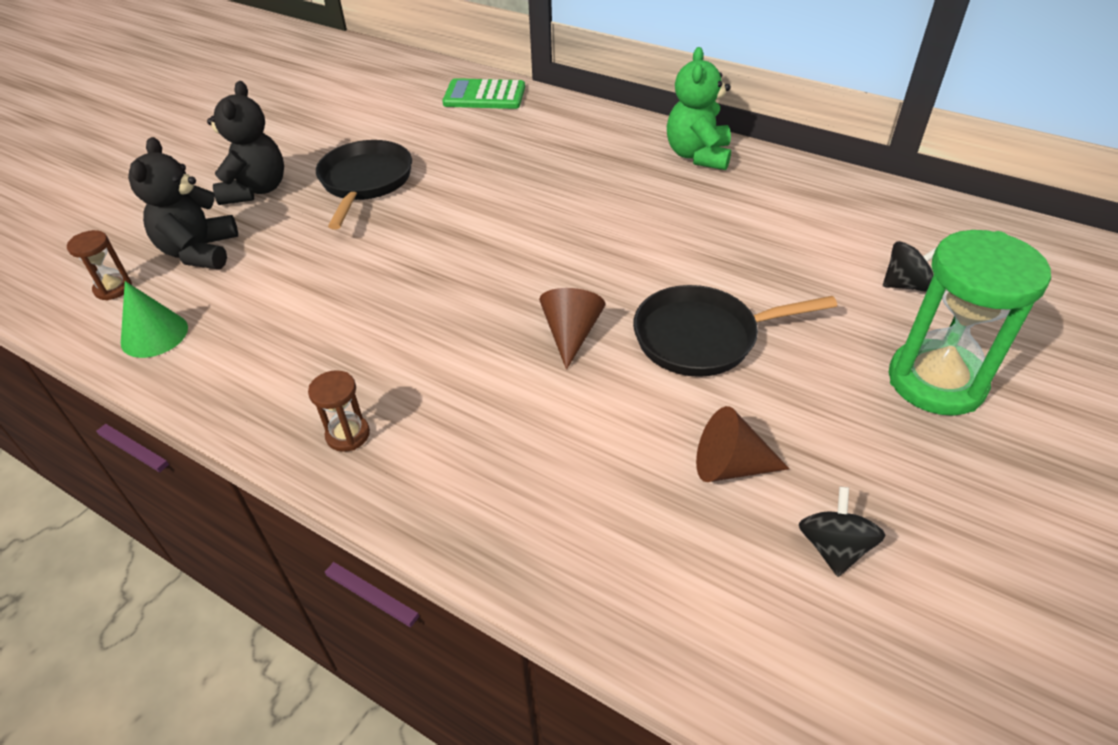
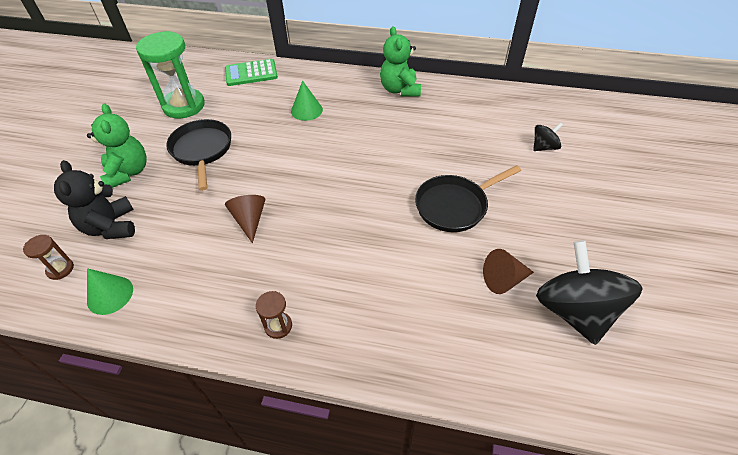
camera: 20 degrees left, 5 degrees up
(256, 190) = (128, 172): black teddy bear -> green teddy bear
(539, 158) = (306, 110): none -> green cone
(571, 334) = (381, 223): brown cone -> brown cone (249, 220)
(833, 547) = (574, 310): black spinning top -> black spinning top, size x2.09
(936, 381) = (582, 200): green hourglass -> green hourglass (184, 106)

